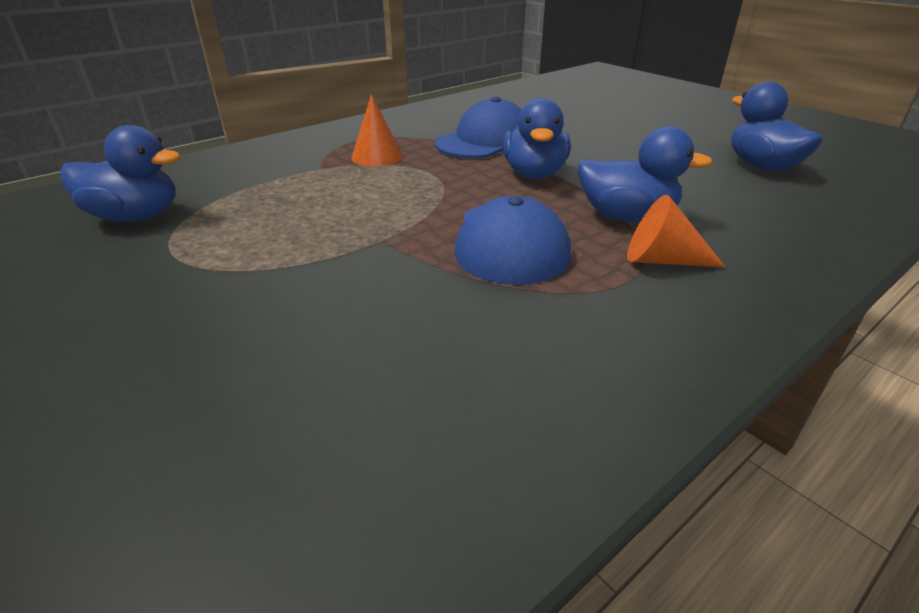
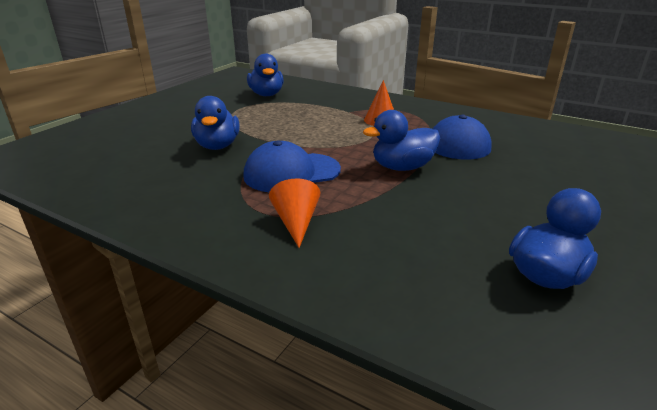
camera: 70 degrees right, 5 degrees down
(626, 217) = (355, 206): blue duck -> blue duck (217, 146)

